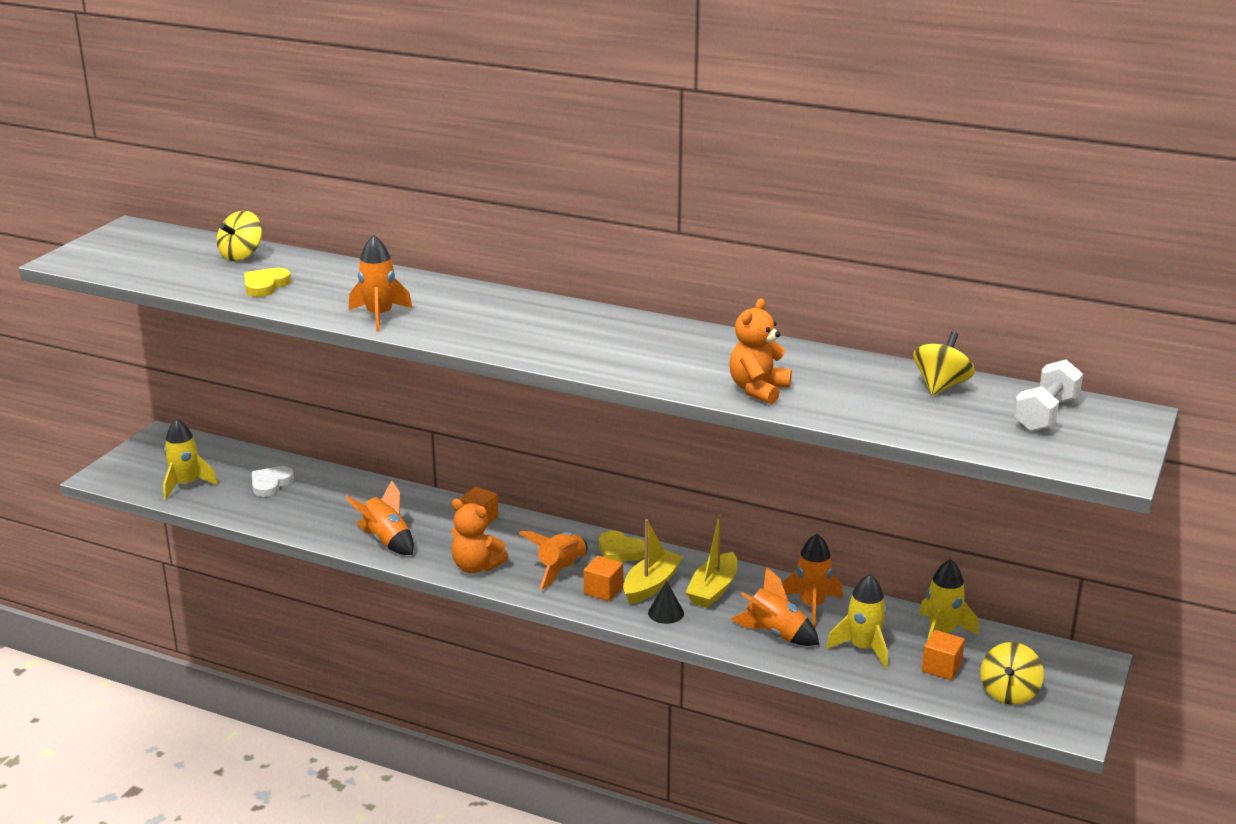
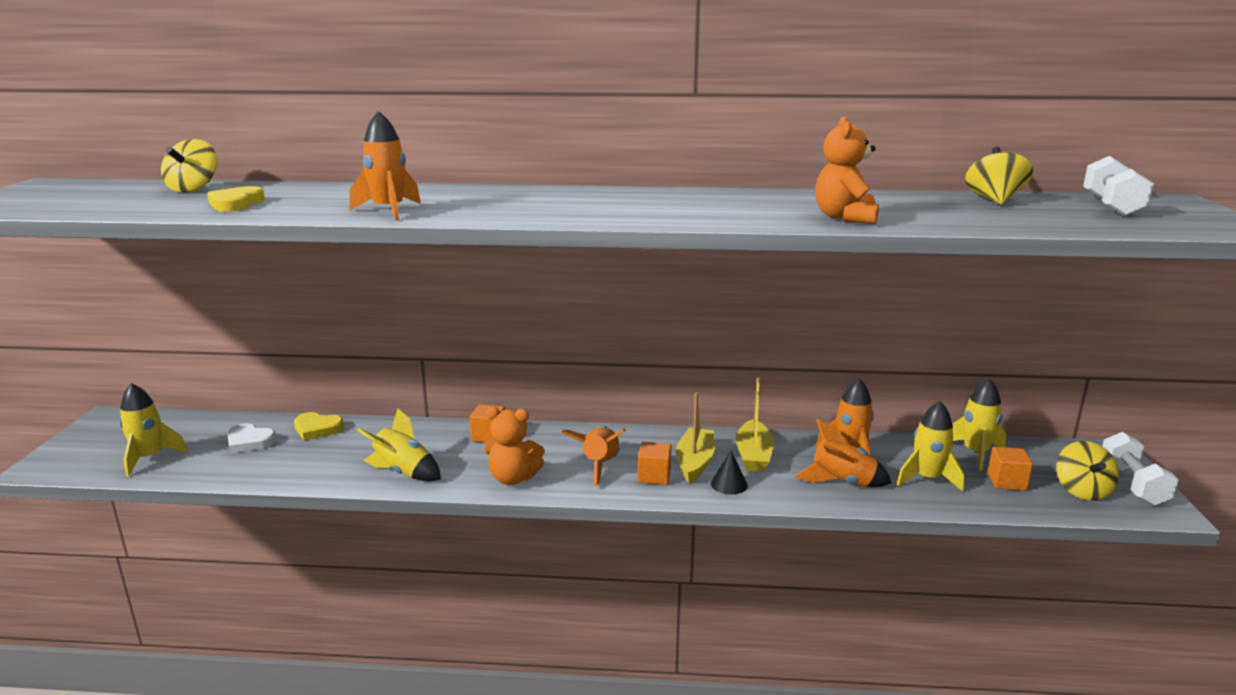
camera: 20 degrees left, 5 degrees down
(270, 484) = (249, 442): white heart -> white heart turned 75 degrees counterclockwise
(386, 541) = (403, 472): orange rocket -> yellow rocket
(620, 551) = (643, 439): yellow heart -> yellow heart (317, 429)
(1071, 698) = (1132, 484): none -> white dumbbell

